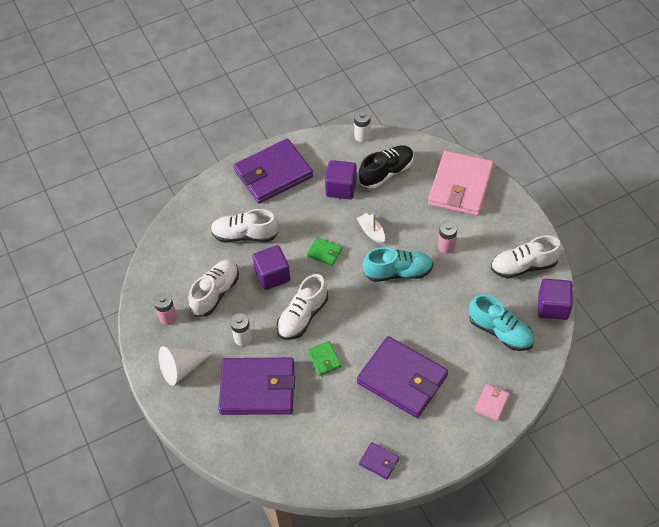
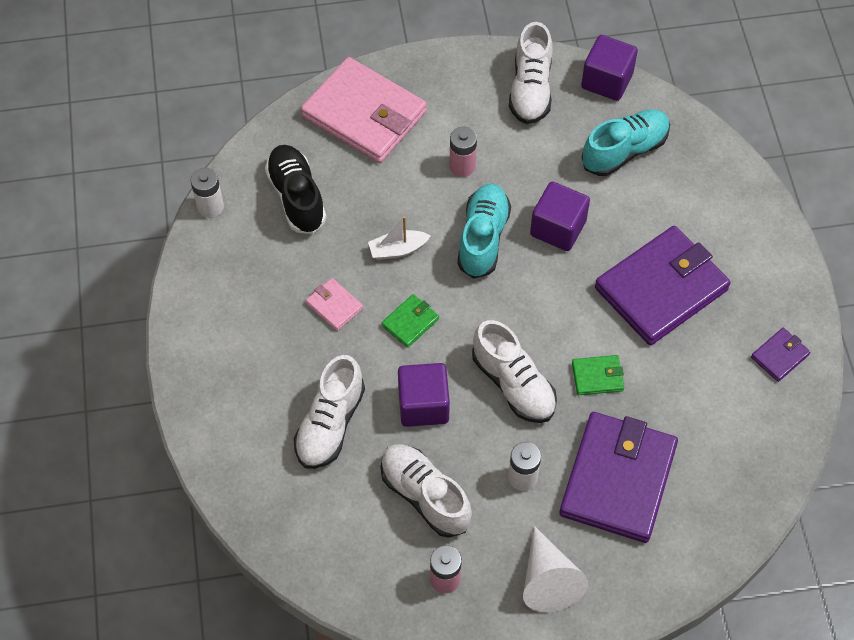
camera: 75 degrees left, 5 degrees up
(273, 174) = (226, 350): purple wallet -> none
(341, 188) = (298, 265): purple cube -> purple cube (558, 228)
(491, 403) = (729, 198): pink wallet -> pink wallet (334, 306)

